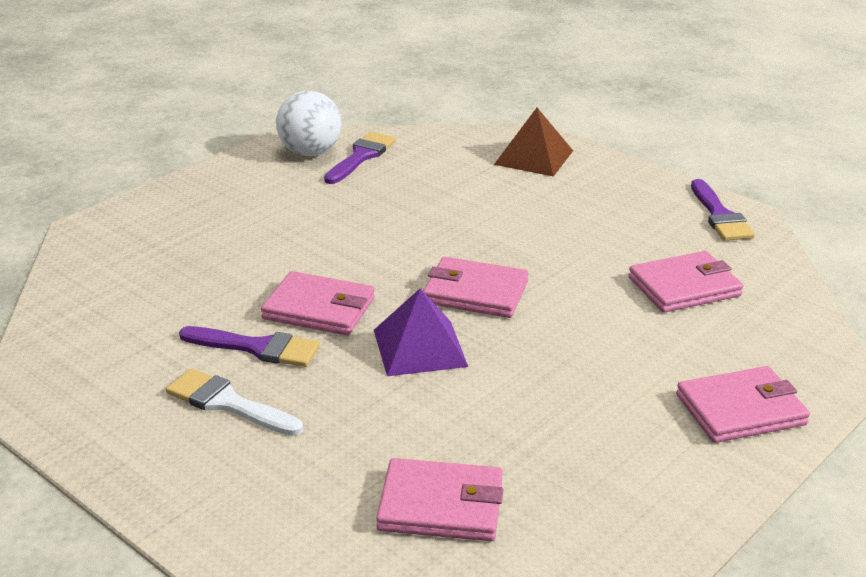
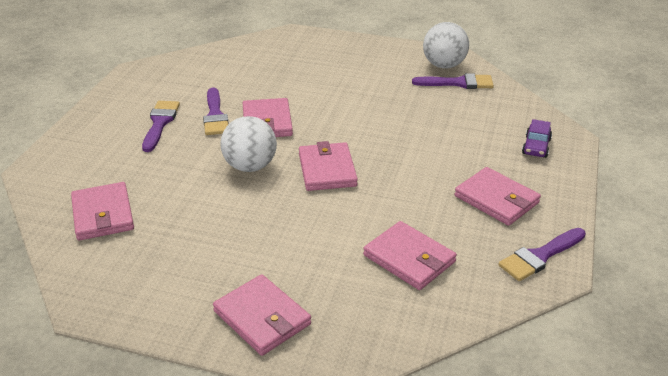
camera: 65 degrees right, 5 degrees up
(228, 403) = (160, 123): white brush -> purple brush
(420, 348) = (250, 166): purple pyramid -> white ball
(534, 157) = (536, 147): brown pyramid -> purple car
(612, 207) = (496, 199): none -> pink wallet

